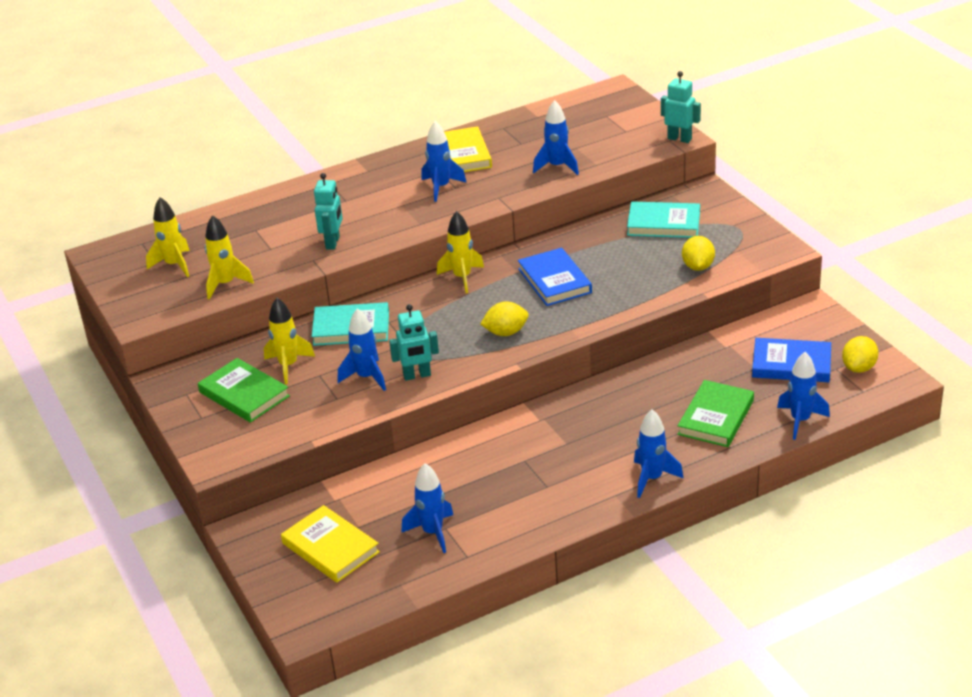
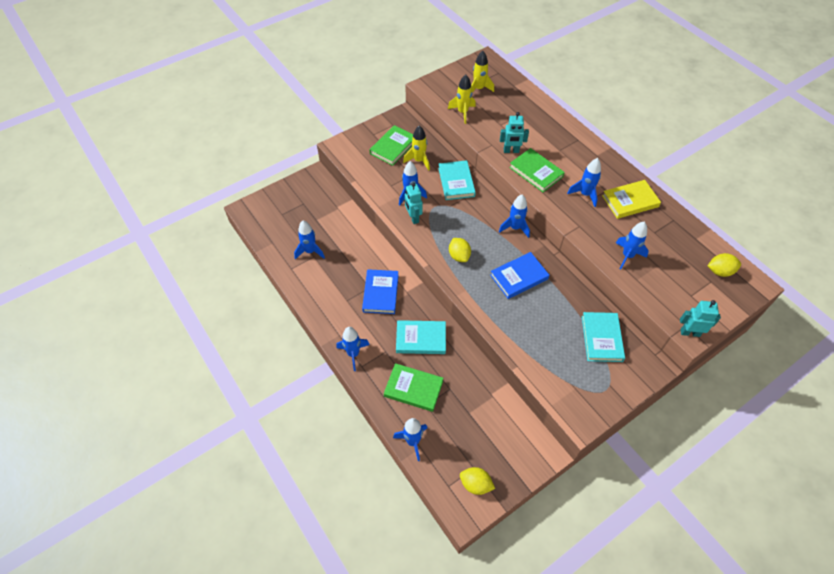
camera: 80 degrees right, 20 degrees up
(330, 547) = (301, 211): yellow book -> none
(385, 224) = (536, 172): none -> green book
(462, 278) = (515, 228): yellow rocket -> blue rocket
(630, 407) = (421, 339): none -> turquoise book
(679, 139) = (690, 332): turquoise robot -> turquoise robot turned 105 degrees counterclockwise
(698, 266) = (549, 362): yellow lemon -> yellow lemon (719, 271)
(791, 364) = (475, 437): blue book -> blue book (380, 293)

